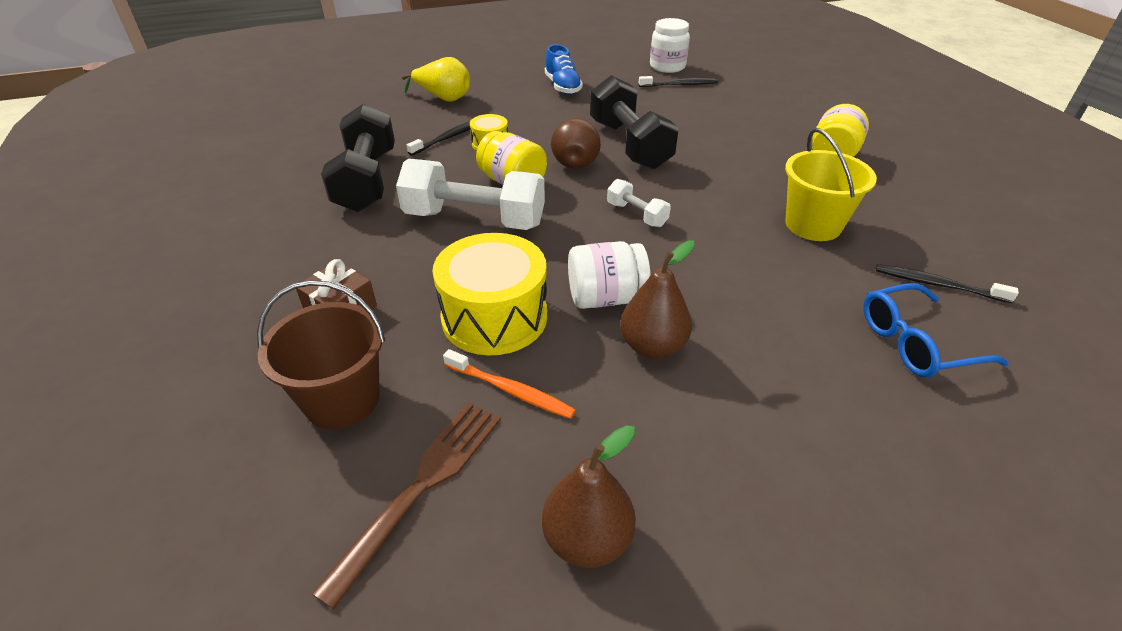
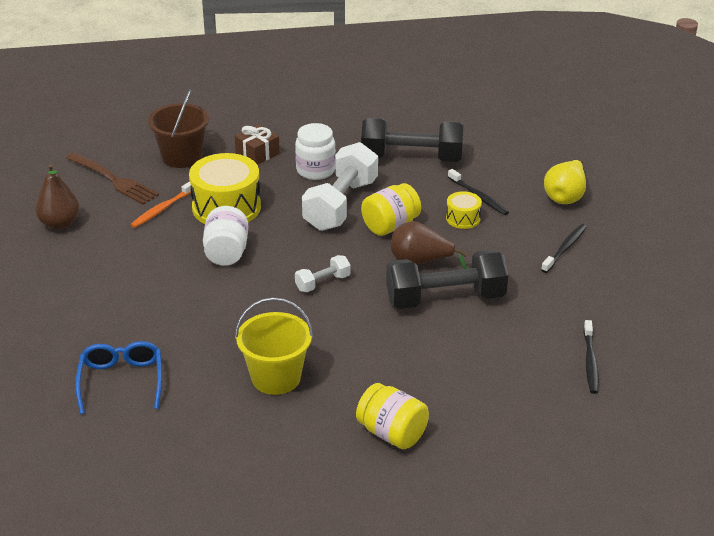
camera: 100 degrees right, 5 degrees down
(562, 87) = (590, 273): blue shoe -> none
(652, 346) = (172, 264): brown pear -> none
(667, 67) = (649, 363): white jar -> white jar (315, 170)
(937, 284) = (173, 420): black toothbrush -> black toothbrush (565, 248)

